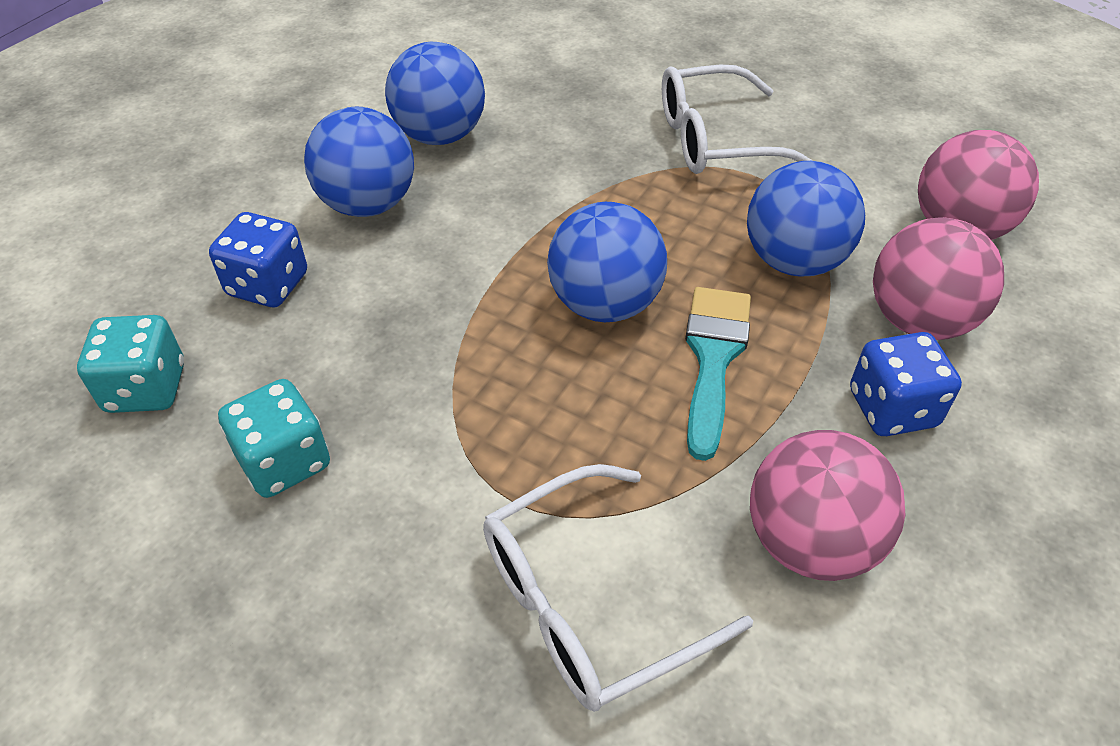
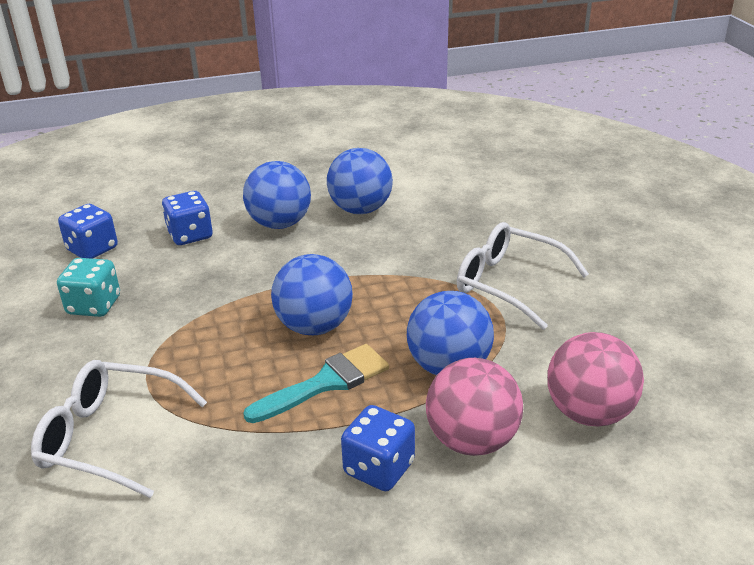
camera: 45 degrees right, 15 degrees down
(146, 388) = (92, 249): turquoise dice -> blue dice
(810, 542) = (234, 490): pink ball -> none

